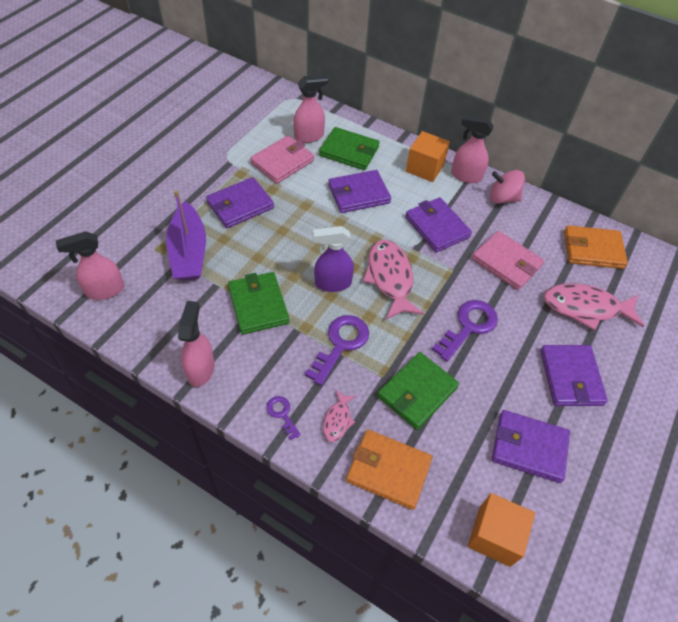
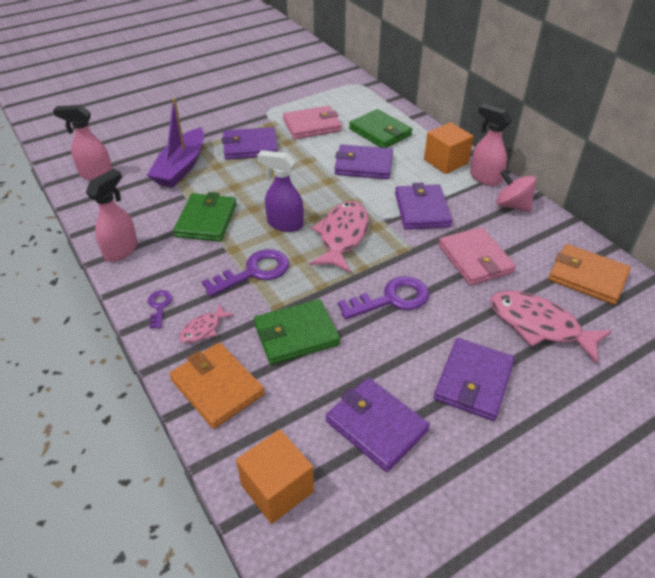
camera: 30 degrees right, 10 degrees down
(309, 136) = (351, 113): pink spray bottle -> none

